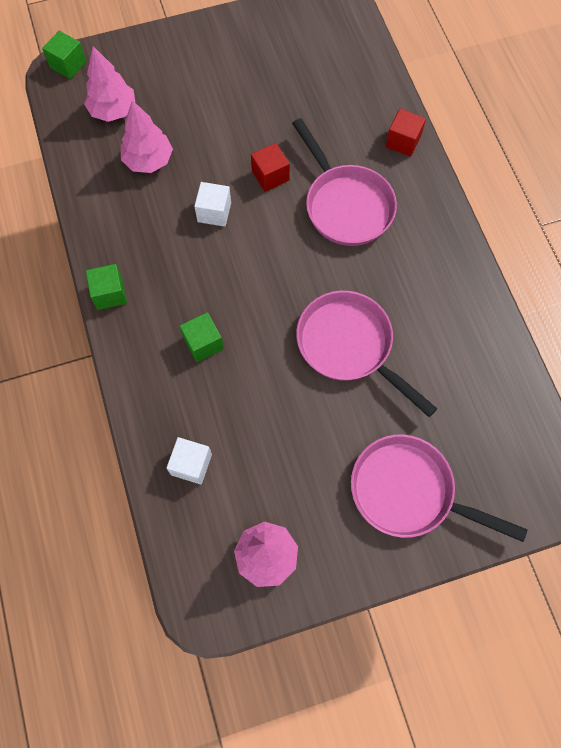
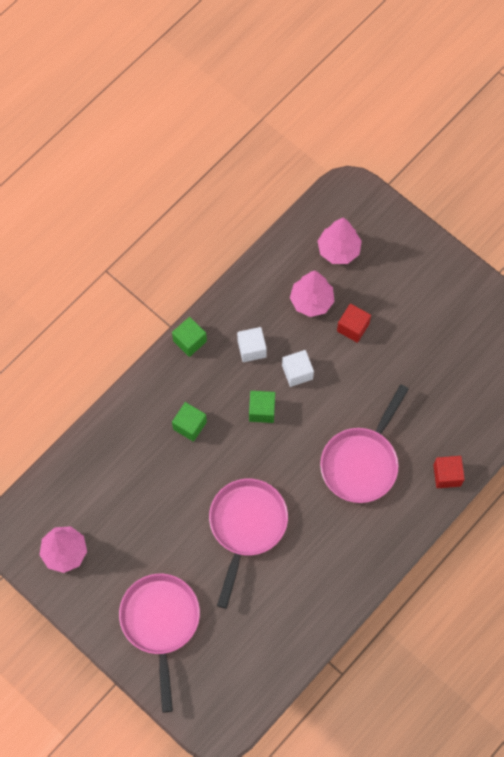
camera: 60 degrees right, 0 degrees up
(68, 64) = (358, 193): green cube -> green cube (262, 410)
(191, 464) = (99, 469): white cube -> white cube (251, 349)
(270, 175) = (353, 394): red cube -> red cube (353, 327)

